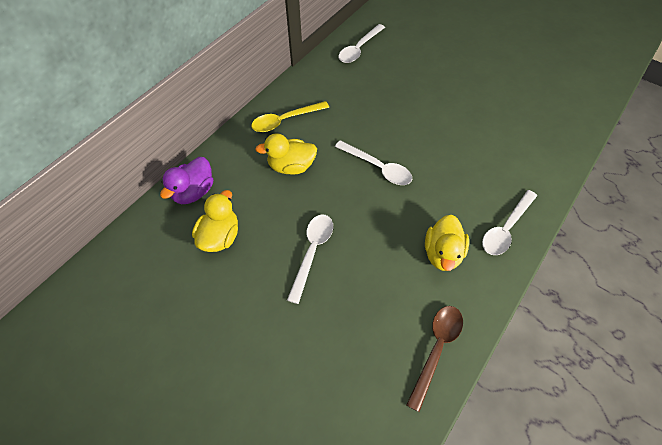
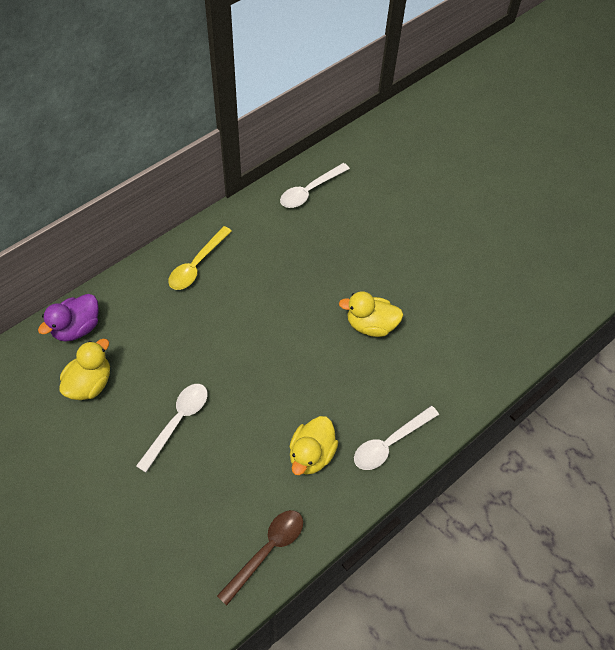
camera: 10 degrees right, 0 degrees up
(285, 120) = (197, 265): yellow spoon -> yellow spoon turned 45 degrees counterclockwise
(291, 166) = (186, 321): yellow duck -> yellow duck (370, 325)
(378, 167) = (278, 343): white spoon -> none

